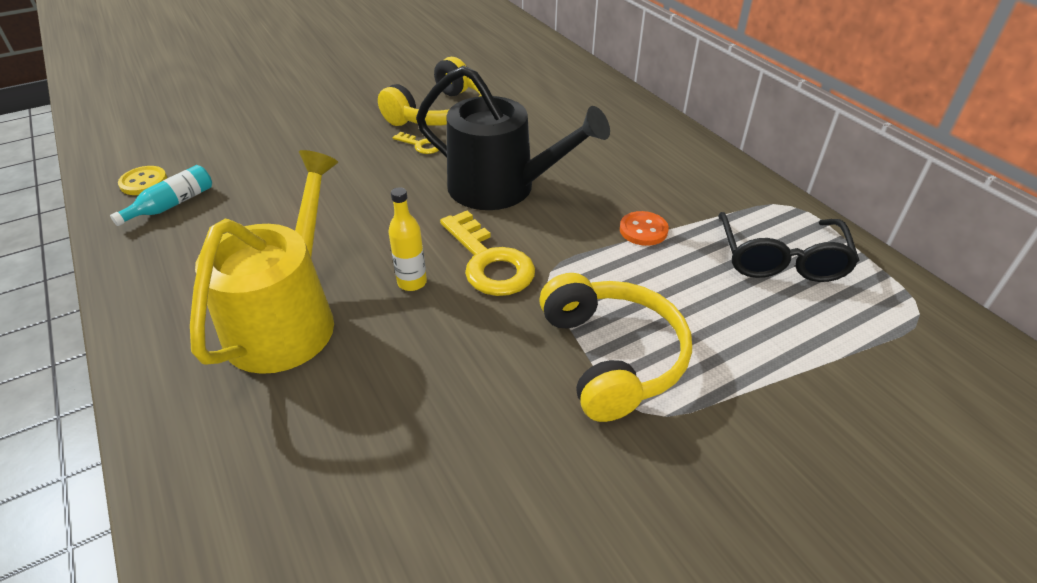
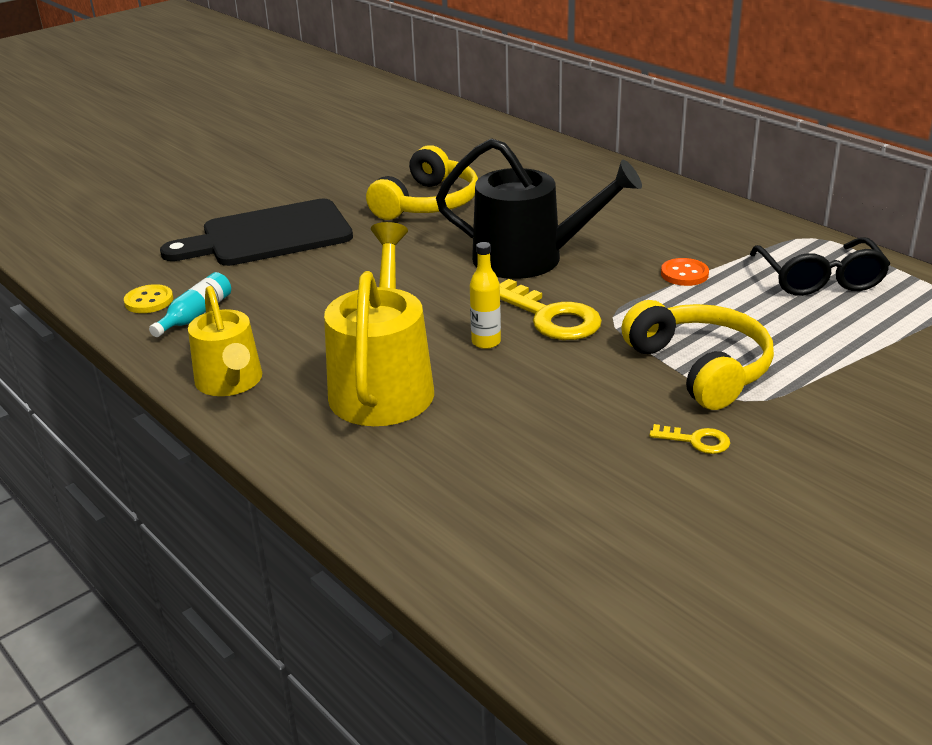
camera: 10 degrees left, 10 degrees down
(153, 289) = (230, 382): none -> yellow watering can
(286, 127) = (269, 235): none -> black cutting board
(421, 145) = (425, 233): yellow key -> yellow key (696, 441)

